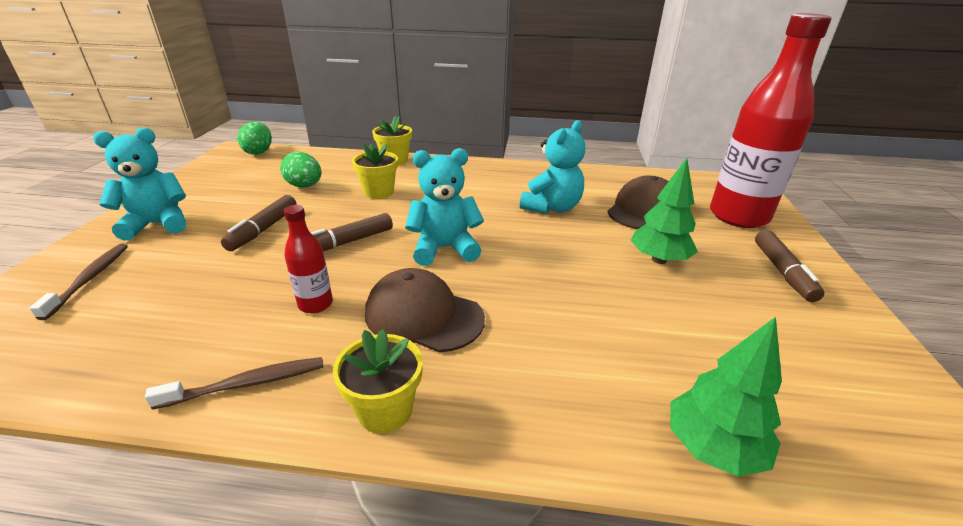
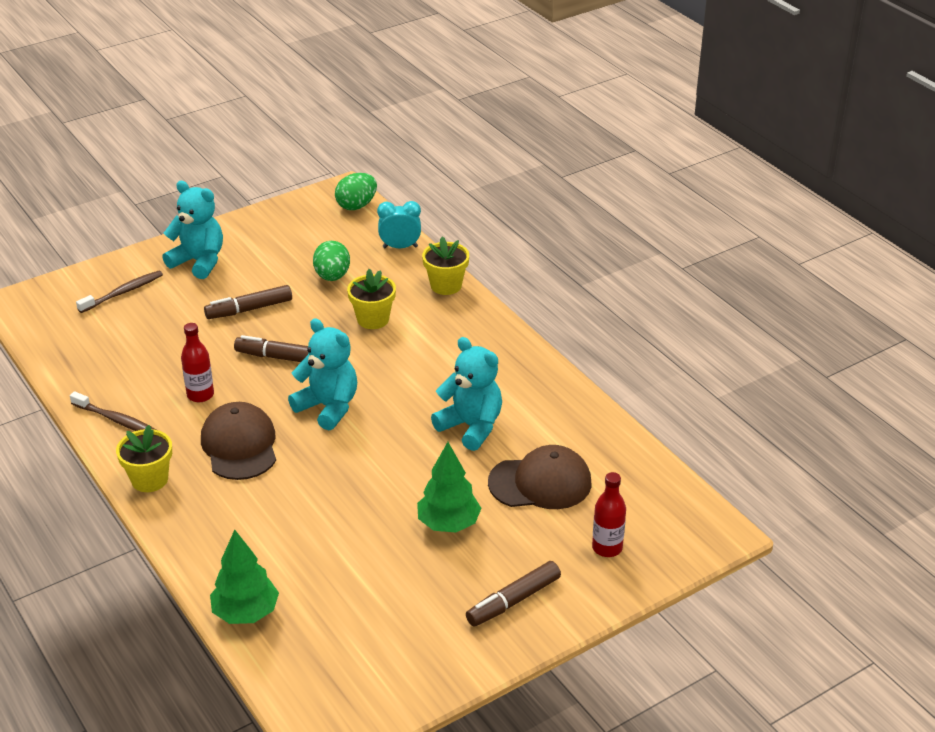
camera: 50 degrees right, 5 degrees up
(329, 157) = (400, 247): none -> turquoise clock
(552, 208) = (471, 427): turquoise teddy bear -> turquoise teddy bear turned 135 degrees counterclockwise
(738, 216) = (607, 548): red bottle -> red bottle, size x0.44

